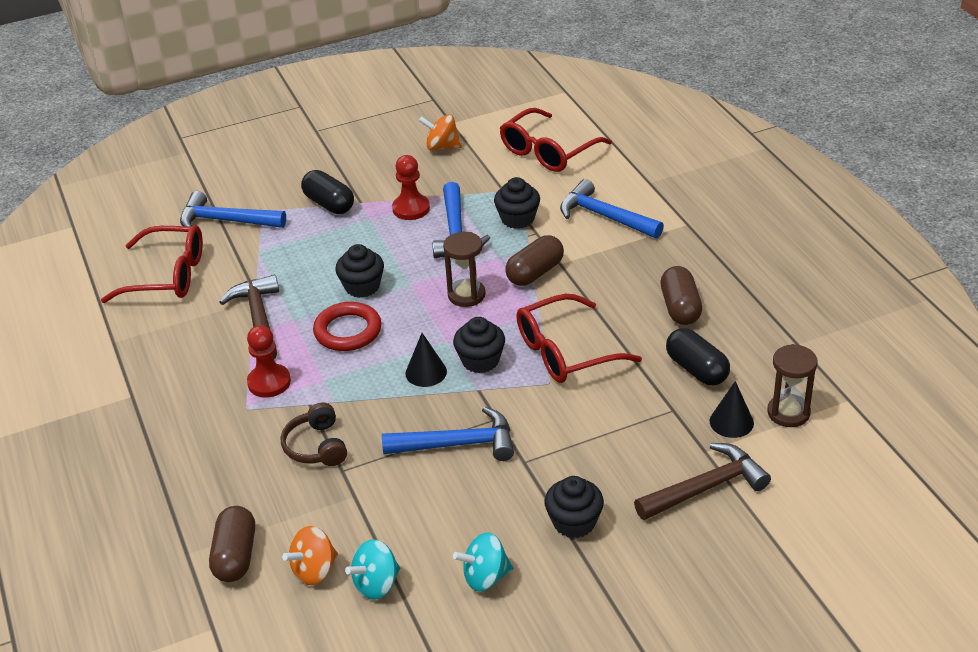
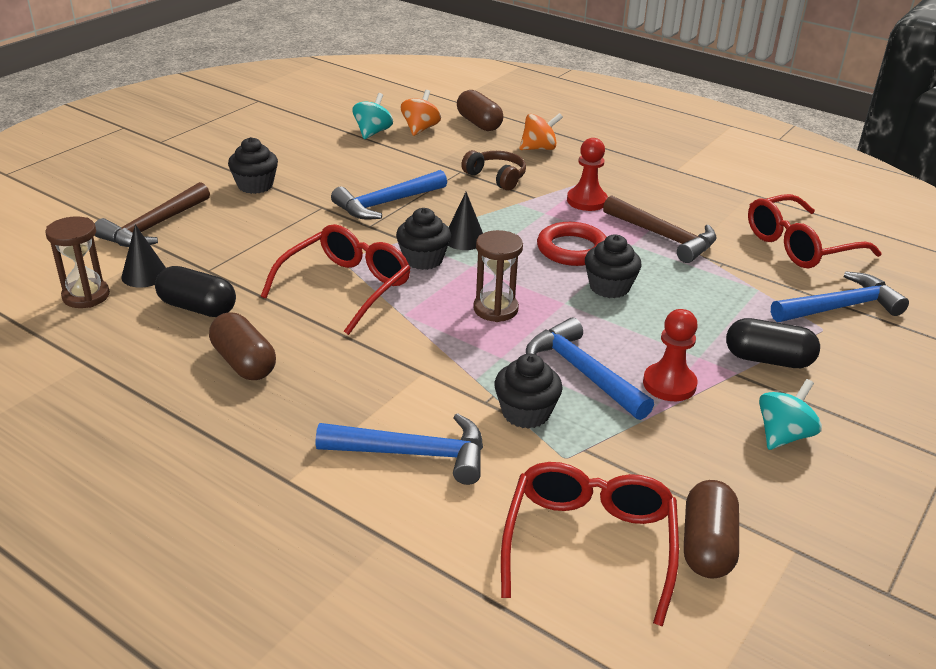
camera: 145 degrees right, 5 degrees down
(442, 147) = (749, 494): orange spinning top -> orange spinning top (539, 148)
(485, 577) = (301, 149): turquoise spinning top -> turquoise spinning top (783, 435)
(535, 273) = (443, 353): brown capsule -> brown capsule (707, 545)

